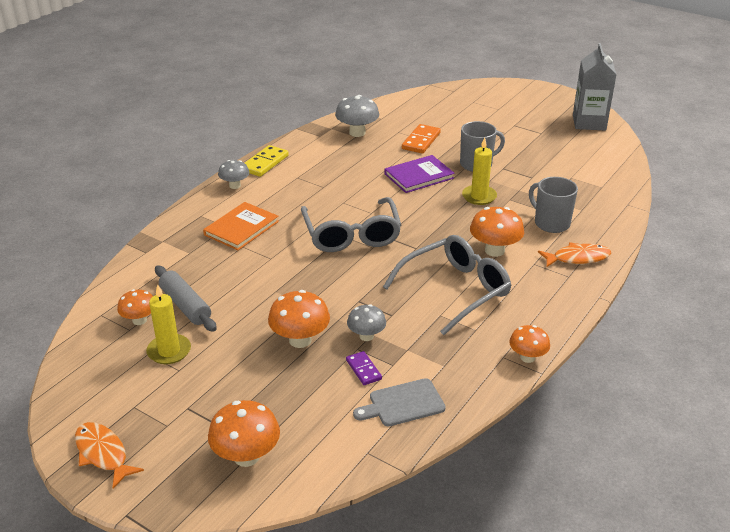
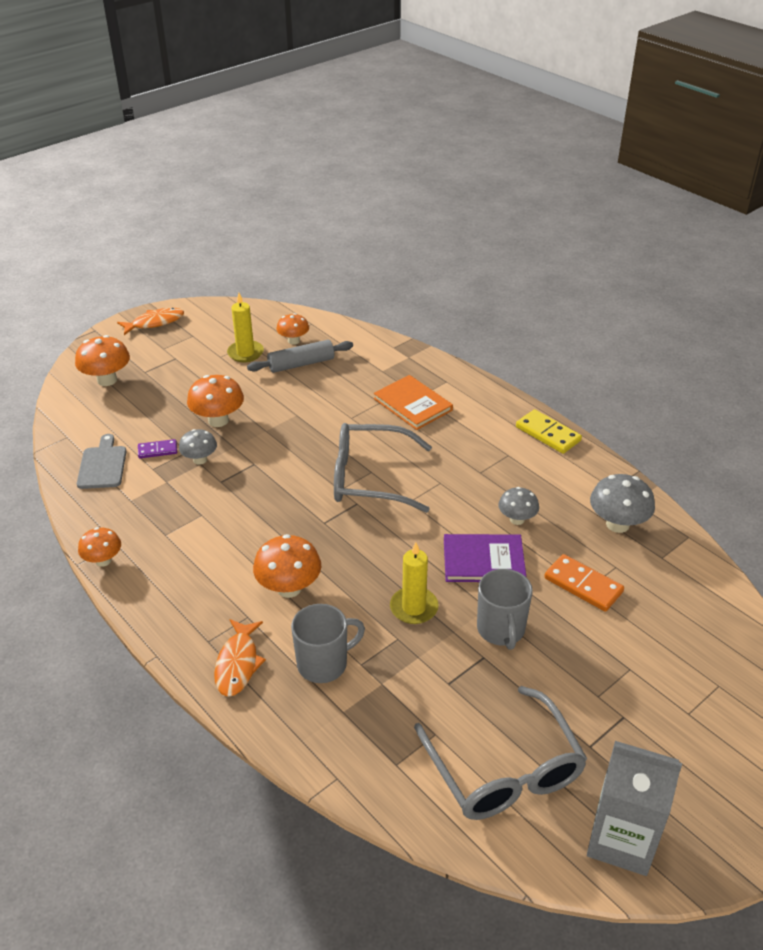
camera: 105 degrees right, 5 degrees up
(235, 185) = (501, 407): grey mushroom -> grey mushroom (517, 519)
(419, 176) = (483, 560): purple book -> purple book turned 75 degrees counterclockwise
(455, 290) = (234, 536): grey glasses -> grey glasses (504, 770)

